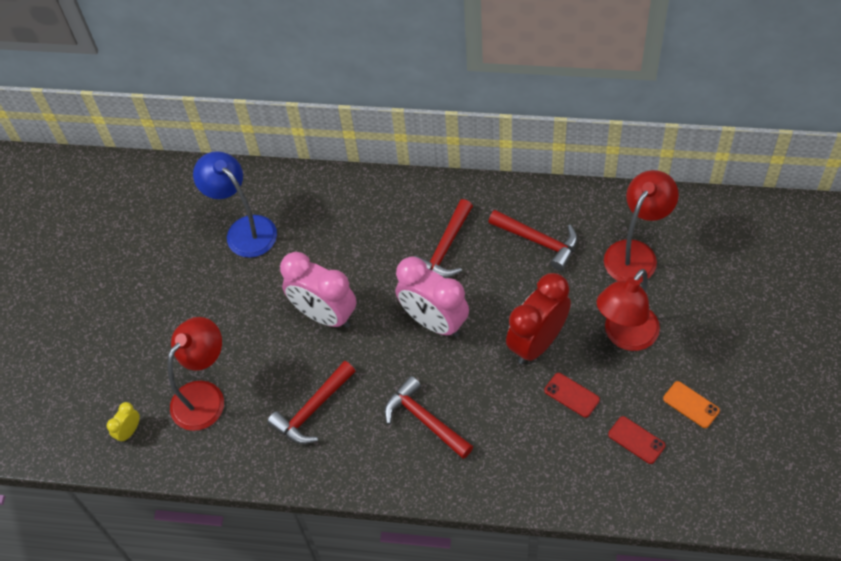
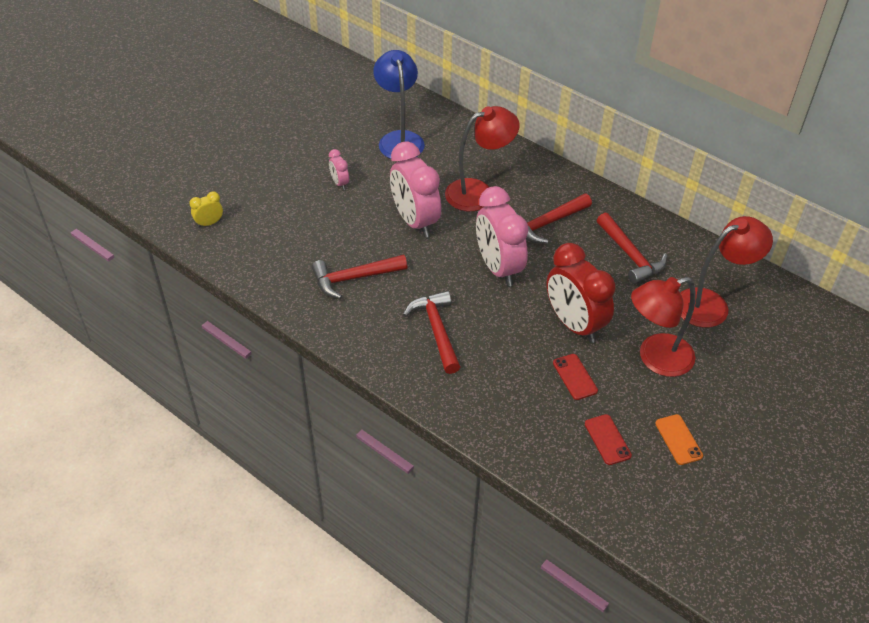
camera: 25 degrees right, 10 degrees down
(205, 396) = (282, 228): red lamp -> red lamp (478, 192)
(223, 313) = (339, 183): none -> pink clock
(537, 342) = (574, 324): red clock -> red clock turned 105 degrees counterclockwise

